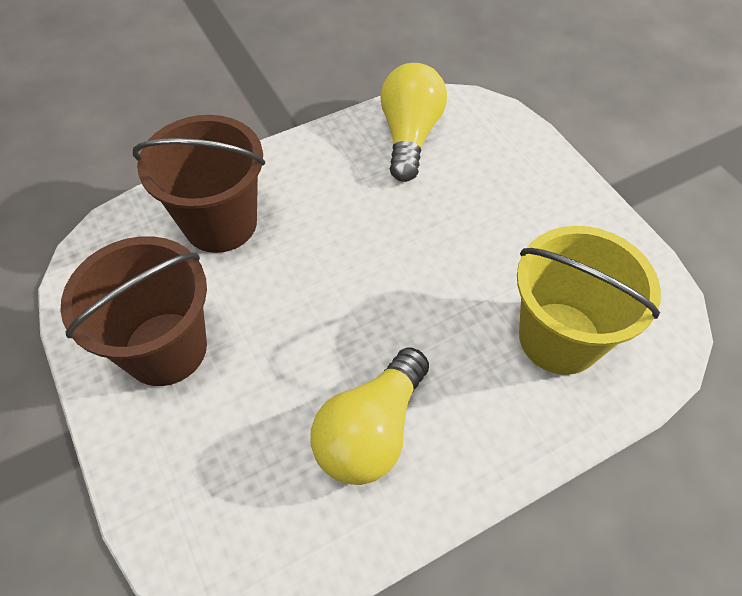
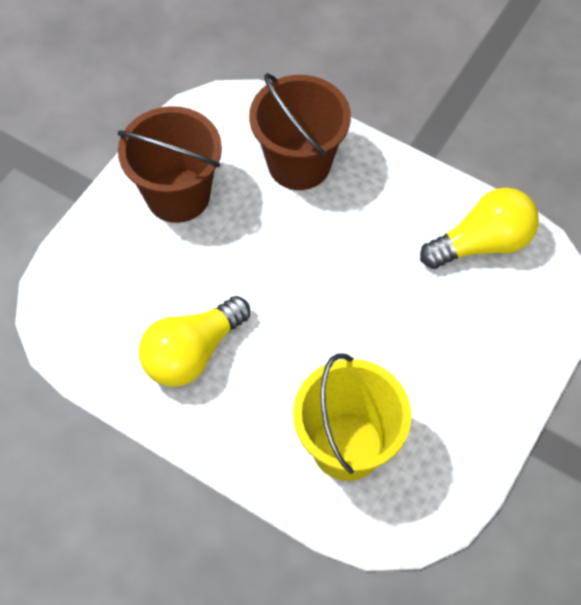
camera: 60 degrees right, 5 degrees up
(371, 430) = (192, 352): yellow light bulb -> yellow light bulb turned 45 degrees counterclockwise

